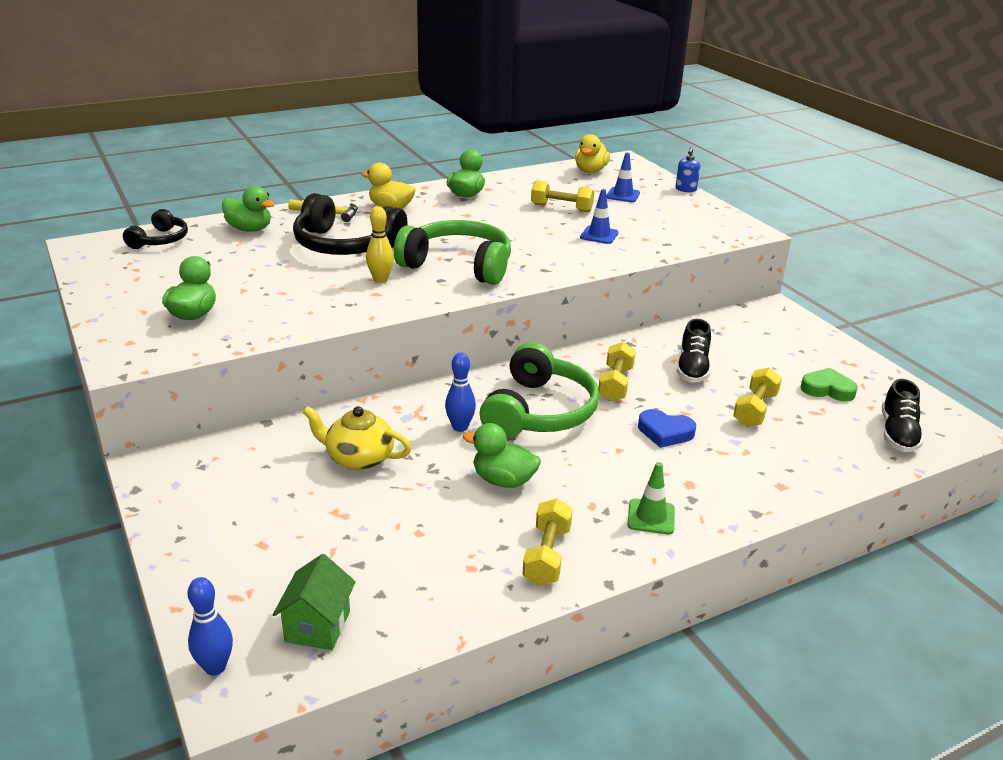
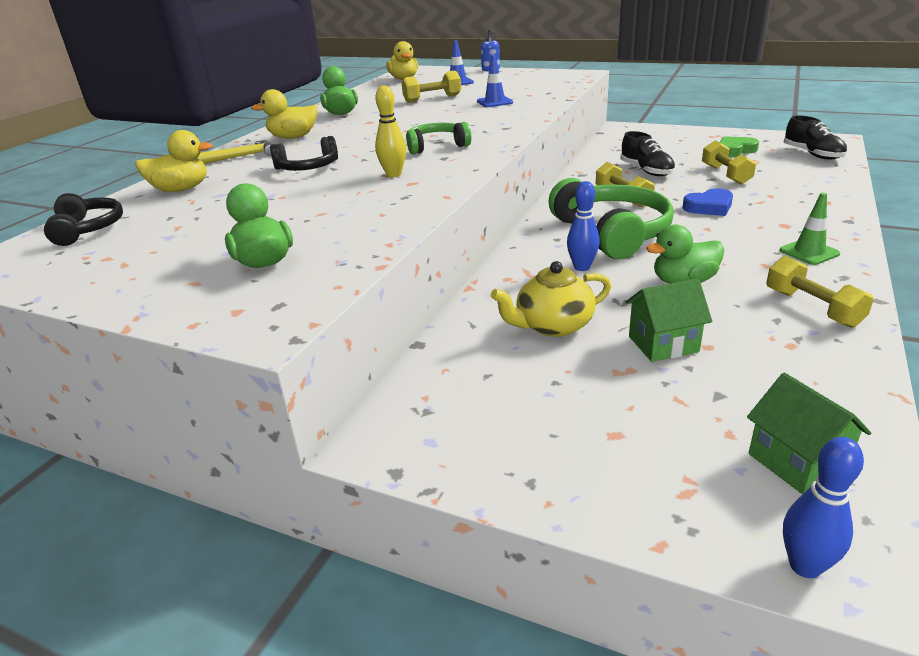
camera: 35 degrees left, 0 degrees up
(250, 229) = (181, 189): green duck -> yellow duck
(346, 245) = (308, 167): black headphones -> black headphones, size x0.55
(396, 513) = (663, 344): none -> green house
(458, 265) = (436, 146): green headphones -> green headphones, size x0.55

